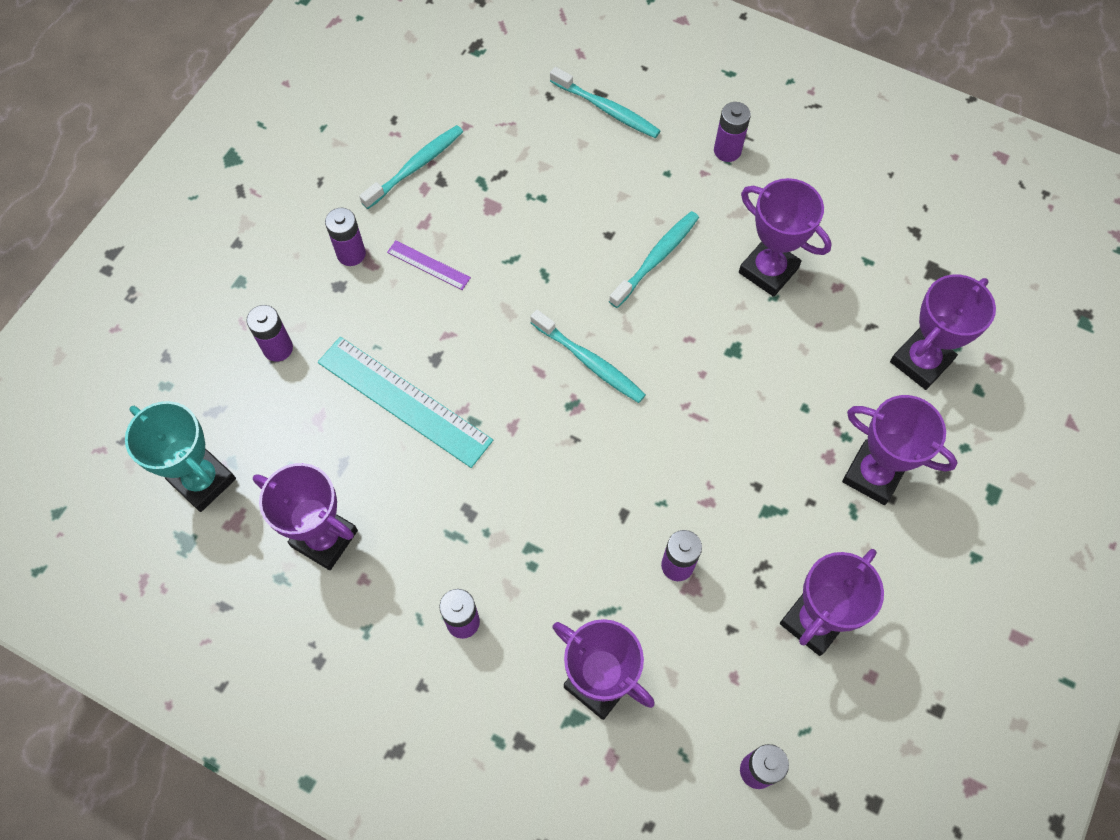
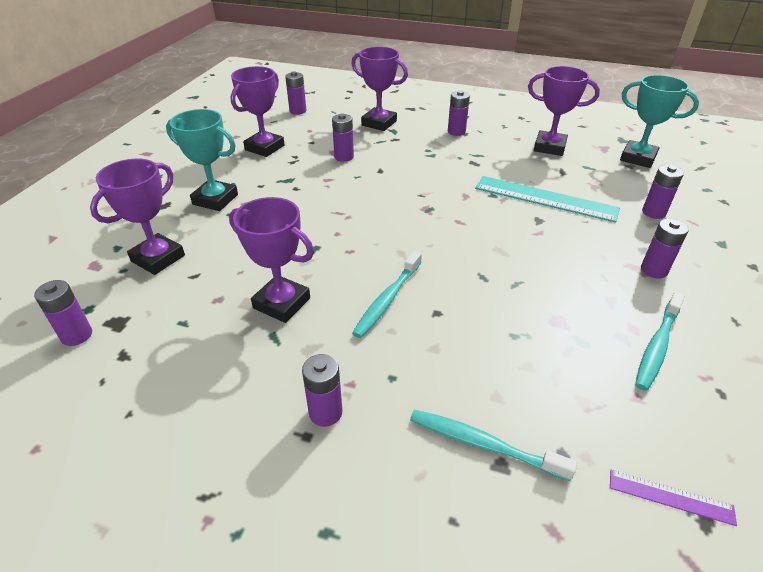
camera: 170 degrees right, 25 degrees down
(428, 265) = (584, 271): purple ruler -> purple ruler (670, 497)
(590, 362) = (424, 230): turquoise toothbrush -> none
(873, 475) = (215, 199): purple trophy -> turquoise trophy
(970, 261) = (77, 335): none -> purple battery

